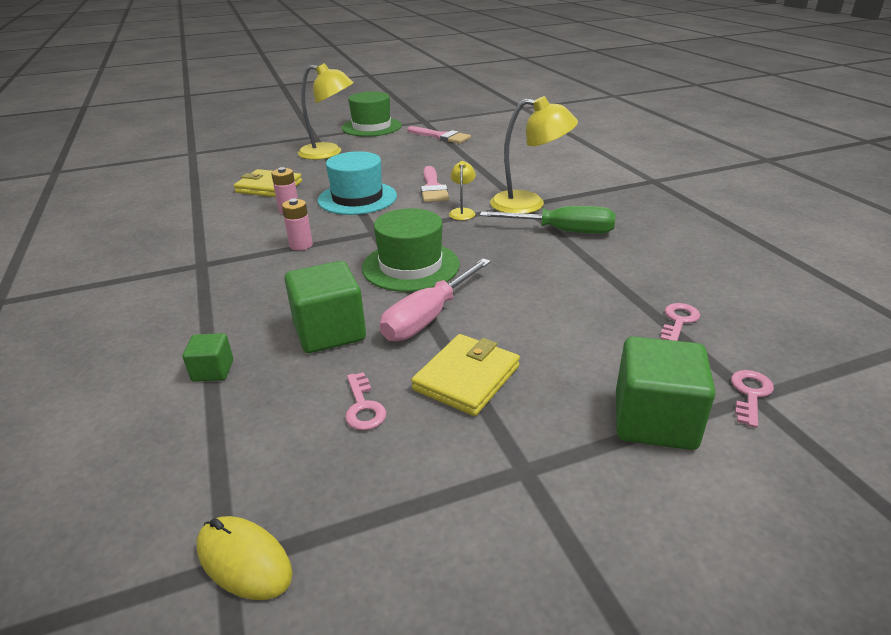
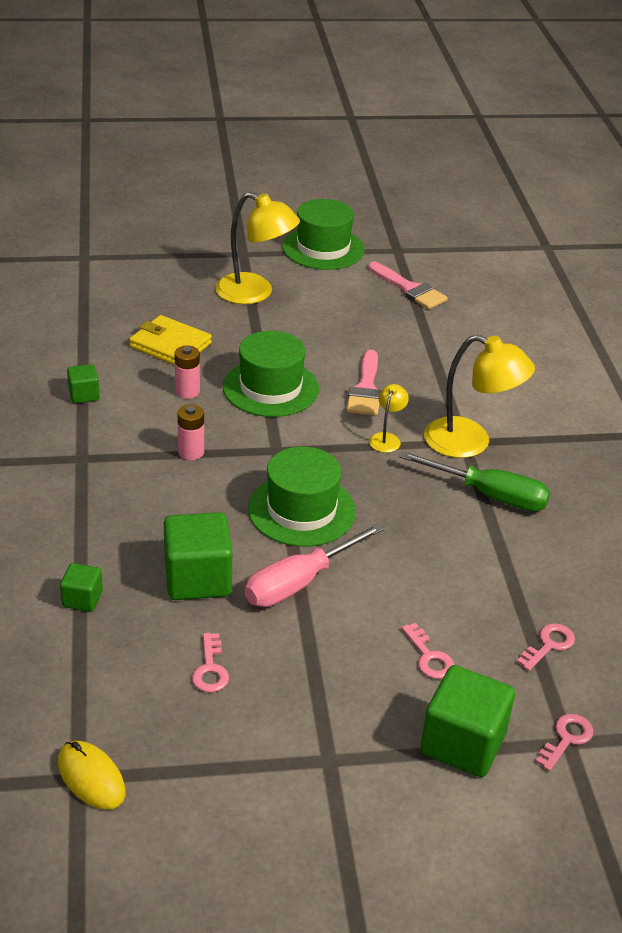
camera: 10 degrees right, 5 degrees up
(199, 225) = (84, 395): none -> green cube
(357, 198) = (270, 388): turquoise hat -> green hat
(466, 378) = (312, 661): yellow wallet -> none
(577, 352) = (429, 657): none -> pink key

